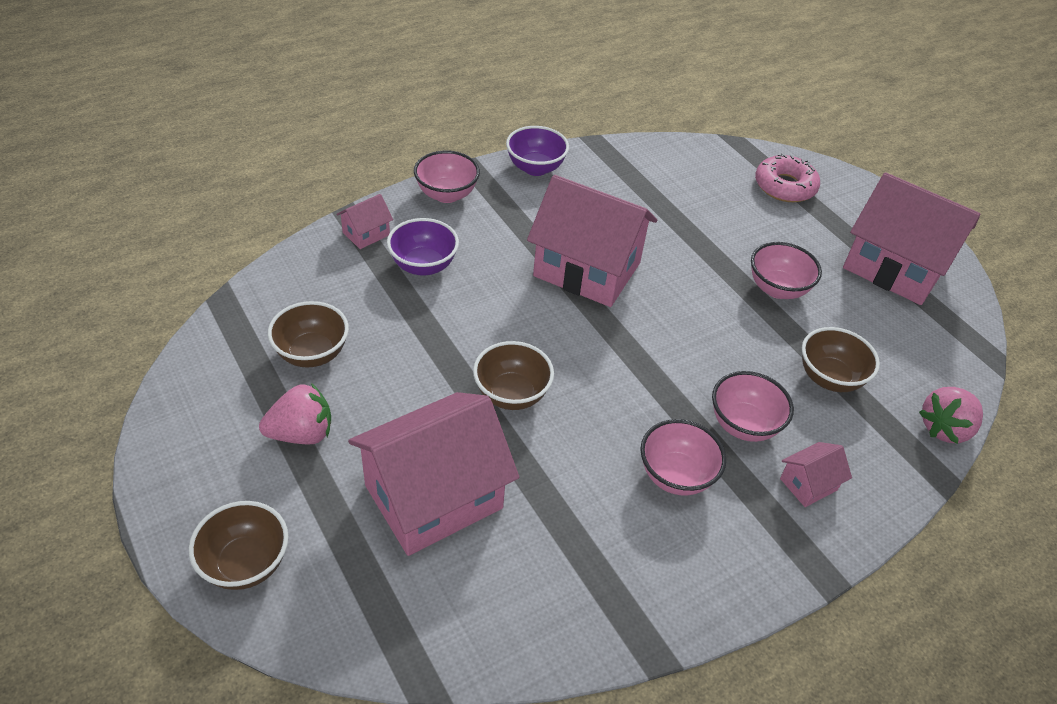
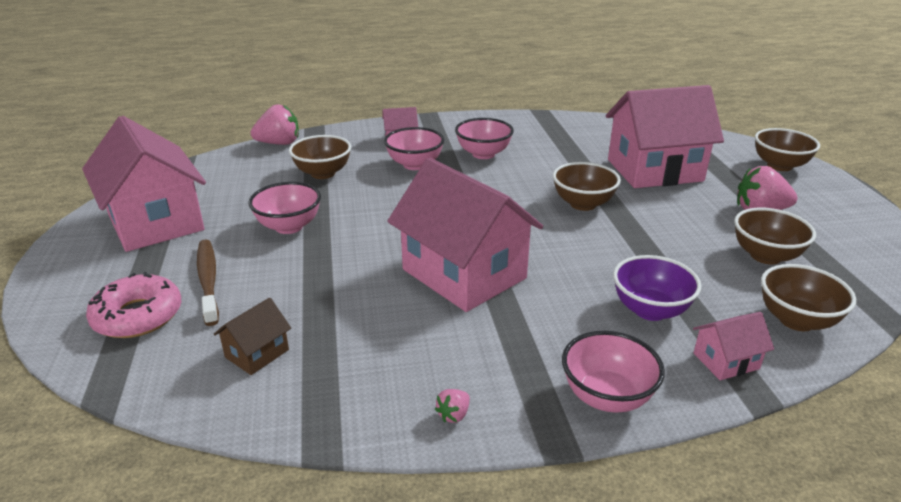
camera: 155 degrees left, 15 degrees down
(303, 280) = (796, 320): none -> brown bowl
(535, 168) = (453, 415): purple bowl -> pink strawberry
(680, 178) = (257, 353): none -> brown house
(775, 221) = (208, 280): none -> brown toothbrush

